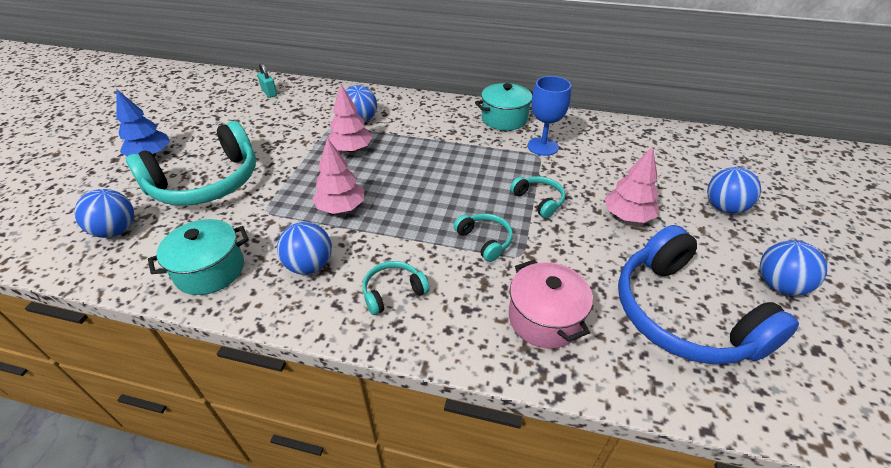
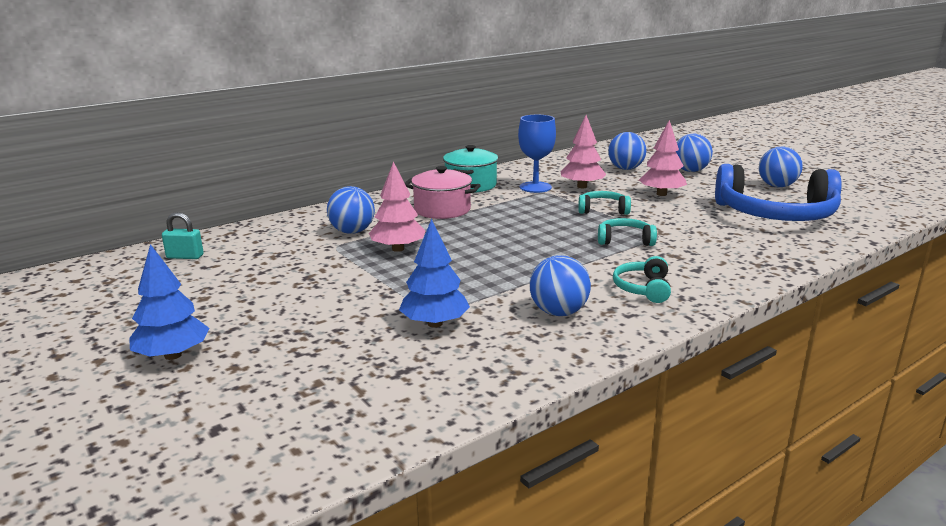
camera: 50 degrees left, 20 degrees down
(116, 231) = (316, 408): blue ball -> blue ball (625, 169)
(207, 183) = (316, 332): turquoise headphones -> none
(210, 270) = (493, 362): turquoise pot -> none
(249, 219) = (435, 323): none -> blue tree
(341, 208) = (490, 278): pink tree -> pink tree (582, 186)
(544, 318) = (736, 249): pink pot -> pink pot (442, 210)

